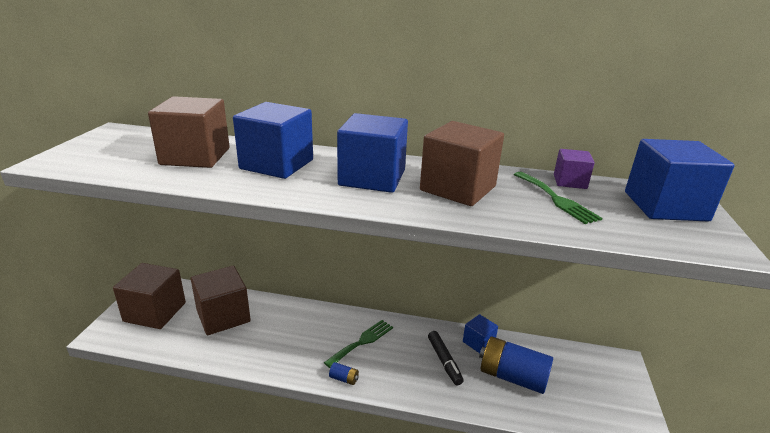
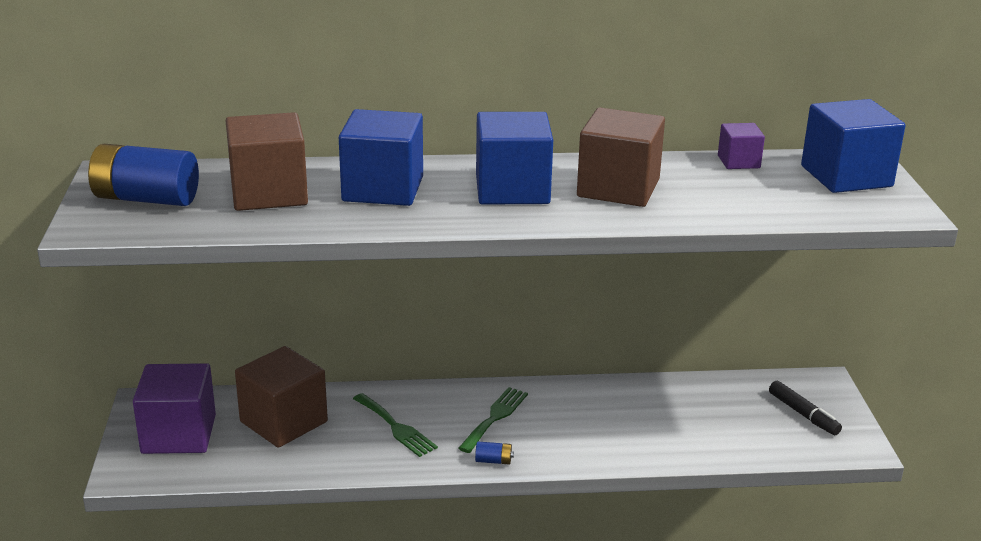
camera: 15 degrees left, 0 degrees up
(155, 312) = (179, 434): brown cube -> purple cube
(444, 361) = (610, 419): black marker -> black marker (803, 414)
(478, 342) = (645, 391): blue cube -> none
(512, 377) = (700, 420): blue battery -> blue battery (146, 199)
(556, 199) = (731, 185): green fork -> green fork (396, 427)

